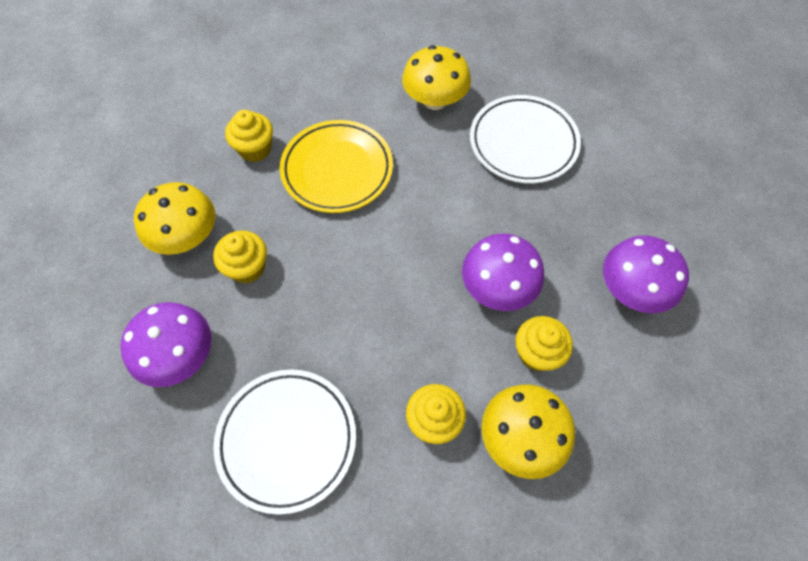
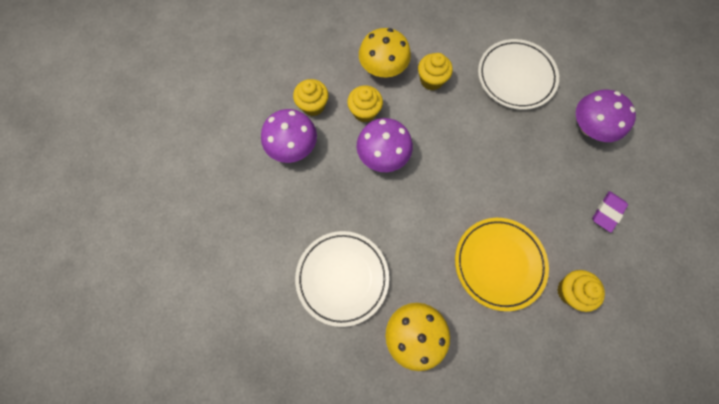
camera: 175 degrees left, 10 degrees up
(187, 237) = (607, 212): yellow mushroom -> purple eraser
(247, 268) = (557, 184): yellow cupcake -> yellow cupcake (313, 105)

